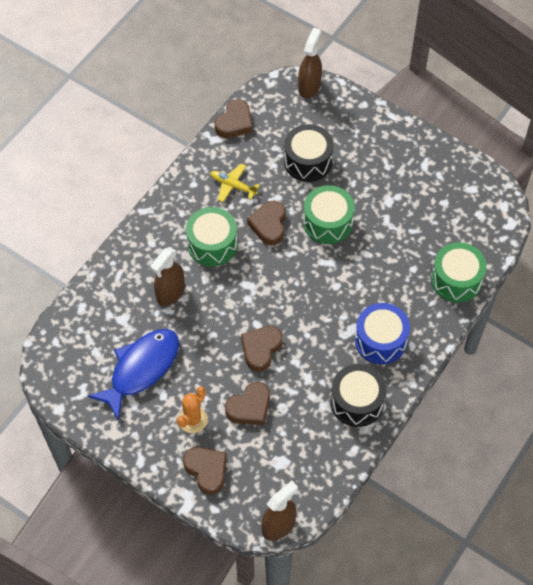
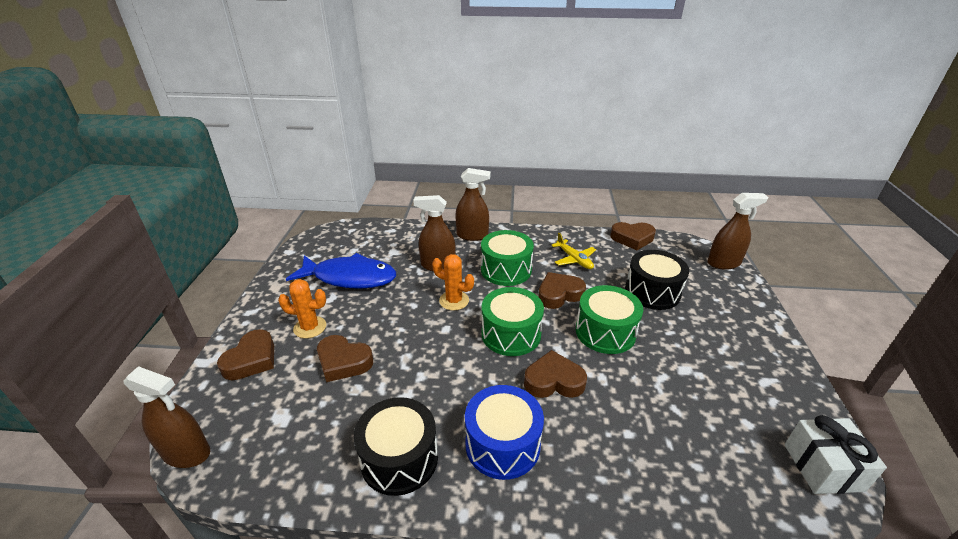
camera: 60 degrees right, 25 degrees down
(141, 242) = (472, 235): none -> brown spray bottle
(227, 303) = (454, 301): none -> orange cactus
(233, 186) = (574, 259): yellow plane -> yellow plane turned 150 degrees clockwise
(261, 349) = (418, 343): brown heart -> brown heart (553, 381)
(456, 280) = (661, 492): green drum -> green drum (511, 334)
(488, 191) = (823, 467): none -> white gift

